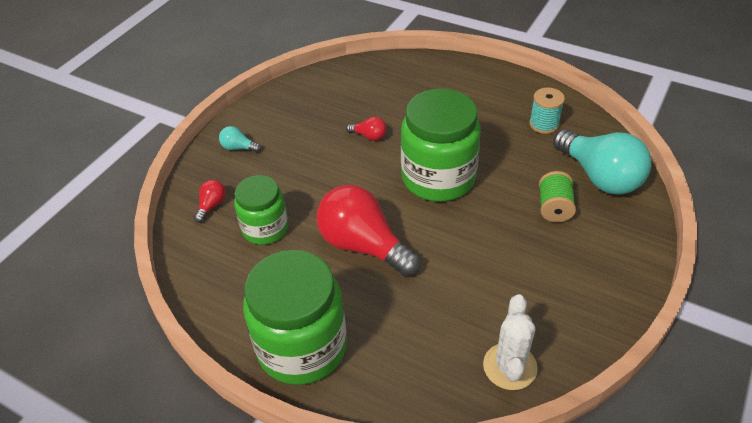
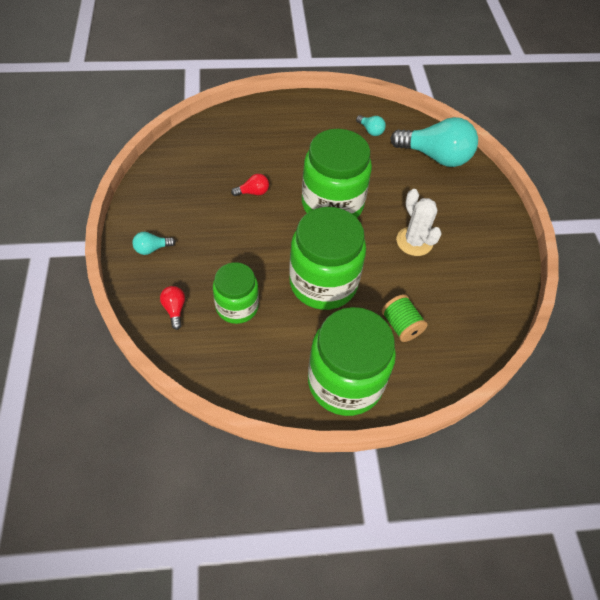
camera: 40 degrees left, 10 degrees up
(363, 246) = (323, 283): red light bulb -> green jar
(509, 366) = (484, 318): white cactus -> white cactus (414, 241)
(544, 124) = (370, 131): turquoise spool -> turquoise light bulb
(554, 208) = (425, 192): green spool -> green spool (401, 325)

